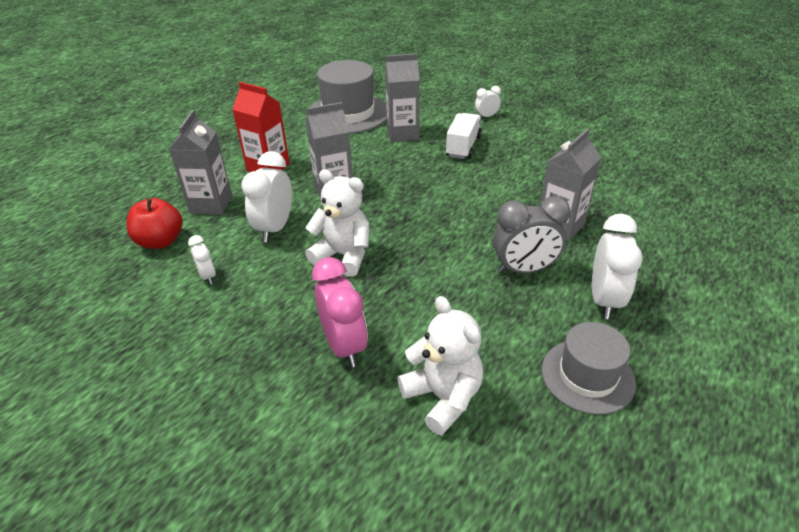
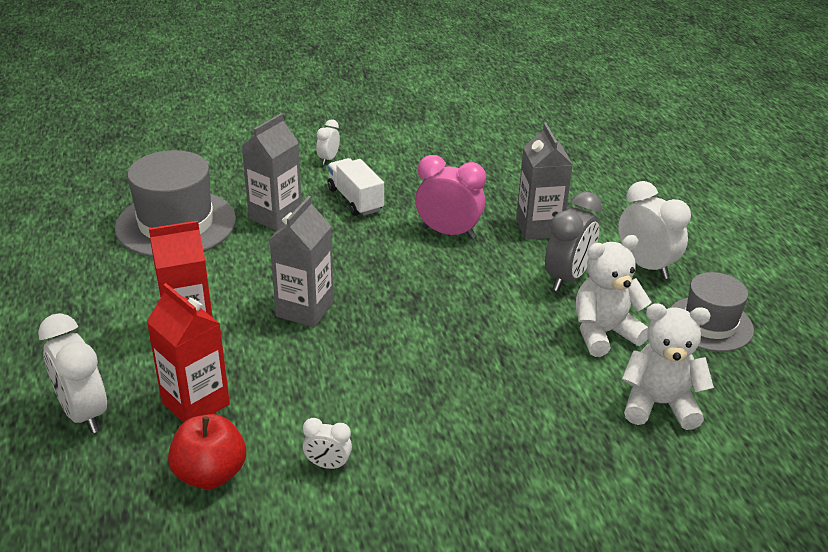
camera: 50 degrees left, 5 degrees down
(211, 204) = (195, 403): grey carton -> red carton
(275, 228) = (311, 380): white clock -> white clock (83, 413)
(343, 255) = (418, 359): white teddy bear -> white teddy bear (604, 333)
(344, 346) = (542, 425): pink clock -> pink clock (448, 232)

